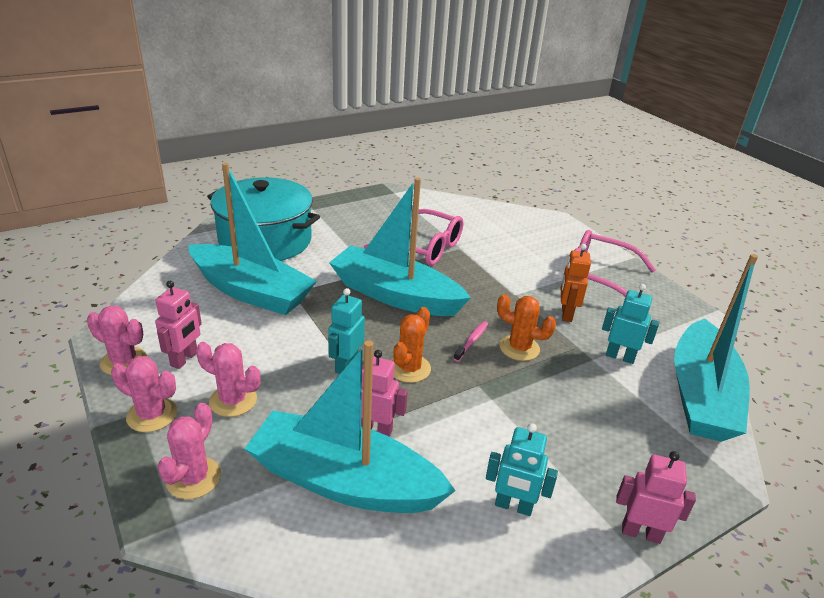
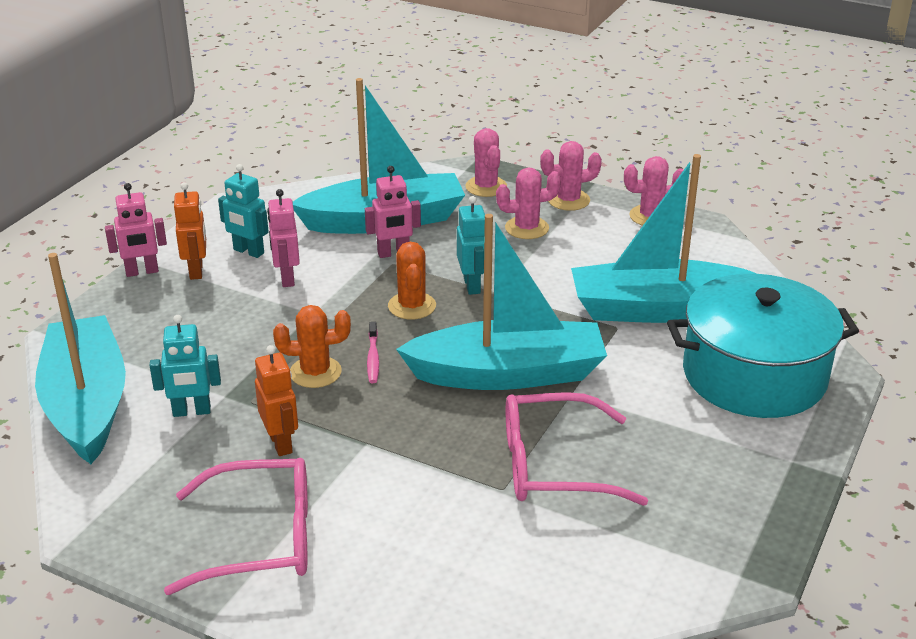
camera: 150 degrees right, 0 degrees up
(184, 359) = (610, 236): pink robot -> pink robot (287, 278)
(513, 506) = (248, 251): turquoise robot -> turquoise robot turned 135 degrees counterclockwise
(579, 504) = (196, 271): none -> orange robot

